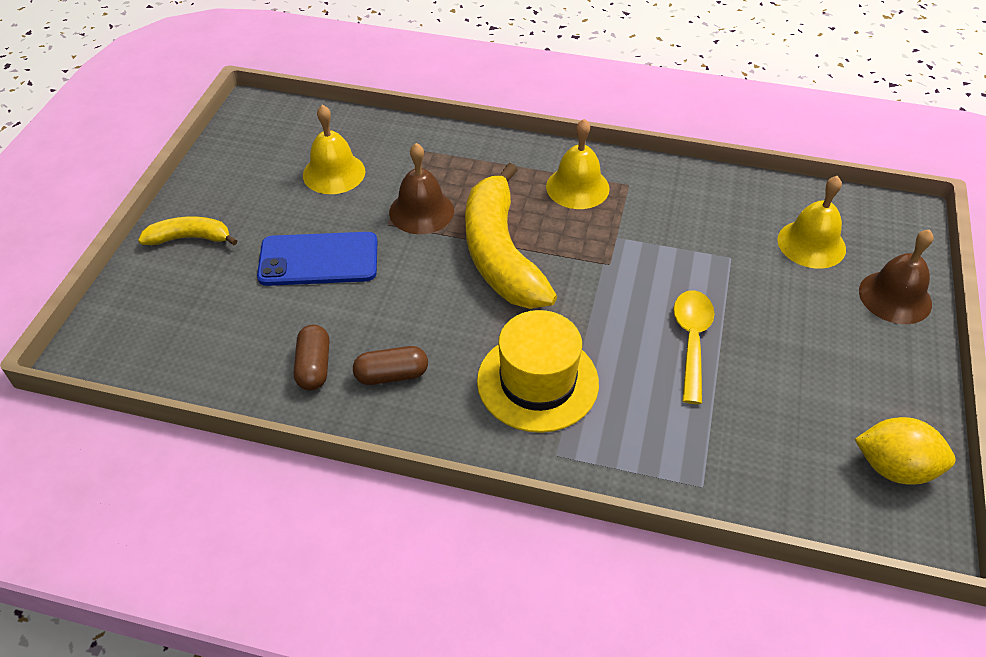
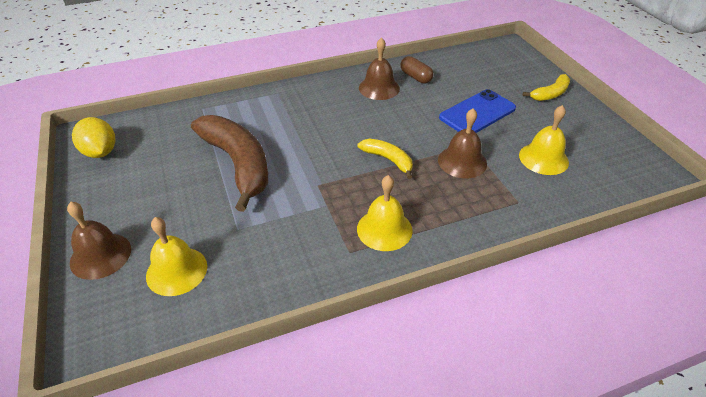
camera: 145 degrees right, 5 degrees down
(391, 375) = (379, 88): brown capsule -> brown bell
(500, 254) = (388, 160): yellow banana -> yellow banana, size x0.50
(537, 382) = (309, 112): yellow hat -> none
(691, 341) = (238, 164): yellow spoon -> brown banana
(894, 468) = (100, 152): yellow lemon -> yellow lemon turned 75 degrees clockwise

